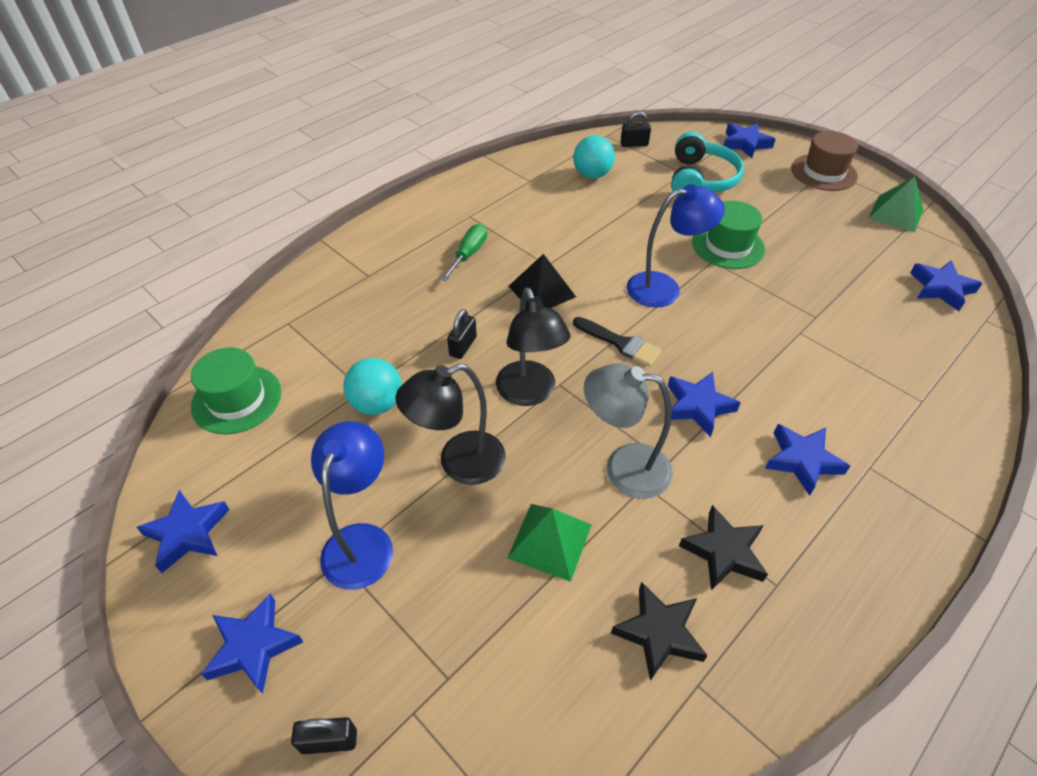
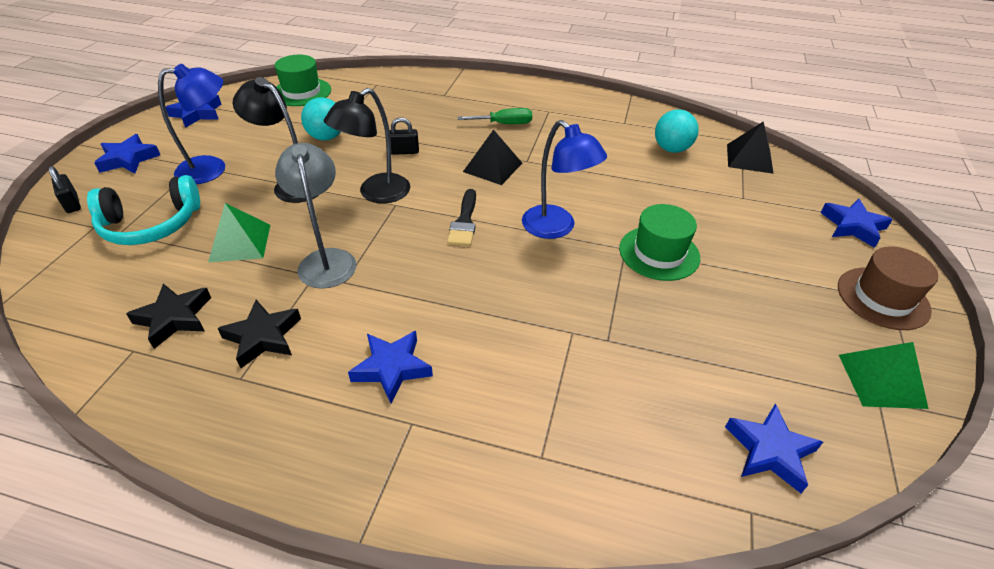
camera: 60 degrees right, 5 degrees down
(634, 144) = (749, 158): black padlock -> black pyramid
(698, 406) = (419, 284): blue star -> none
(701, 179) = (746, 211): turquoise headphones -> turquoise headphones (151, 225)

